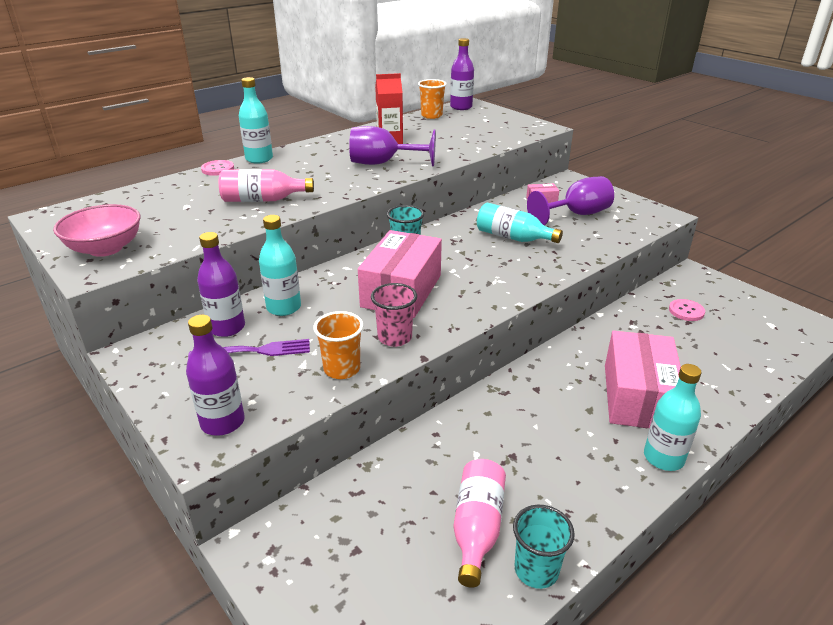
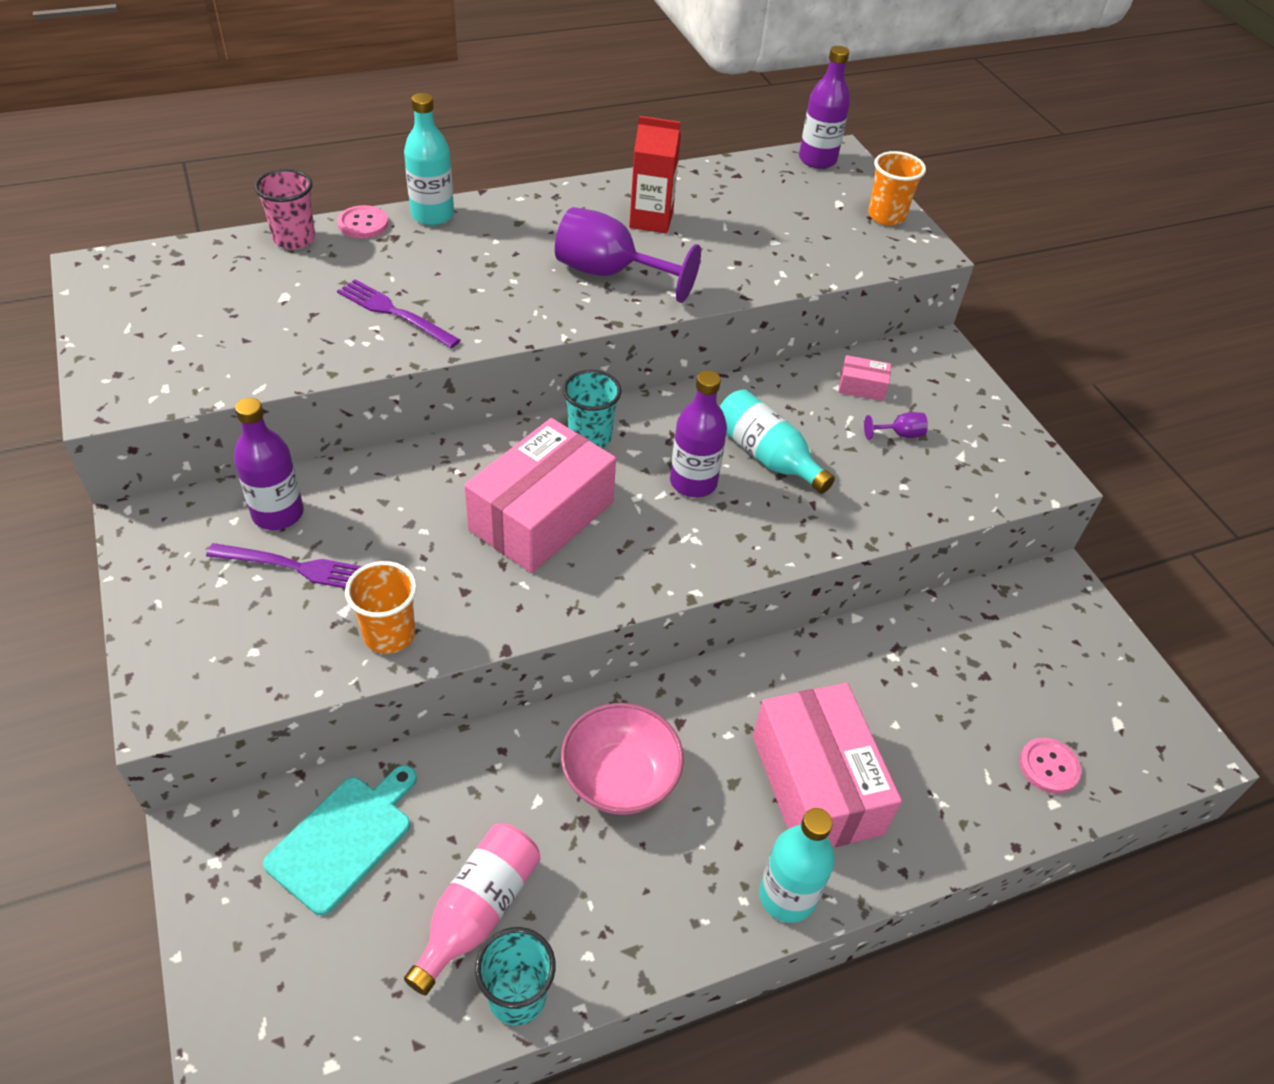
camera: 15 degrees right, 15 degrees up
(106, 248) = (145, 358): pink bowl -> pink bowl (620, 778)
(222, 422) = (205, 674): purple bottle -> purple bottle (693, 482)
(263, 200) = (393, 312): pink bottle -> purple fork
(284, 307) = (367, 499): turquoise bottle -> none
(357, 515) = (344, 838): none -> turquoise cutting board
(395, 338) = (486, 601): pink cup -> pink cup (294, 239)
(431, 115) = (755, 171): orange cup -> orange cup (886, 216)
(576, 215) = (899, 434): purple goblet -> purple goblet, size x0.42
(637, 397) = (816, 784): pink box -> pink box turned 45 degrees counterclockwise
(686, 311) = (996, 654): pink button -> pink button (1048, 767)

